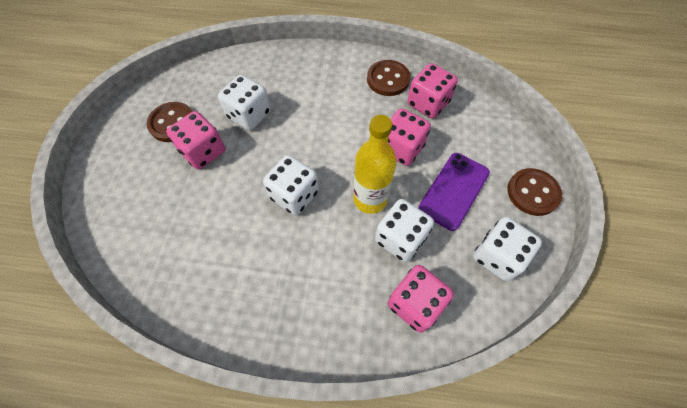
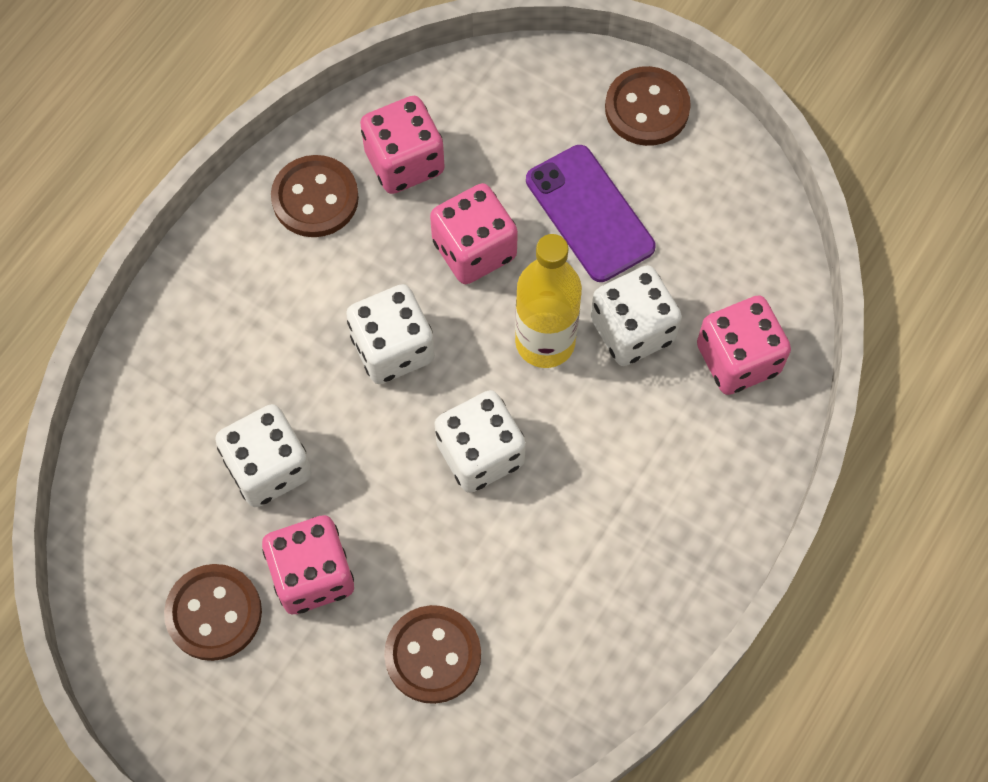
camera: 65 degrees left, 5 degrees up
(178, 218) = (433, 655): none -> brown button
(497, 256) = (720, 215): white dice -> white dice (393, 348)

